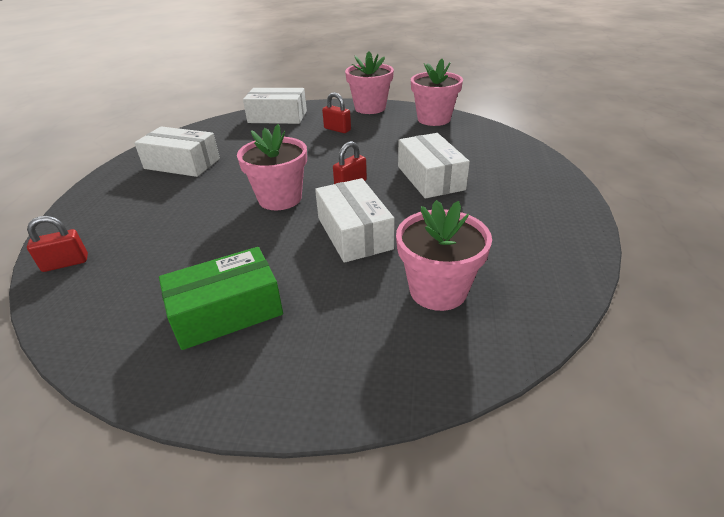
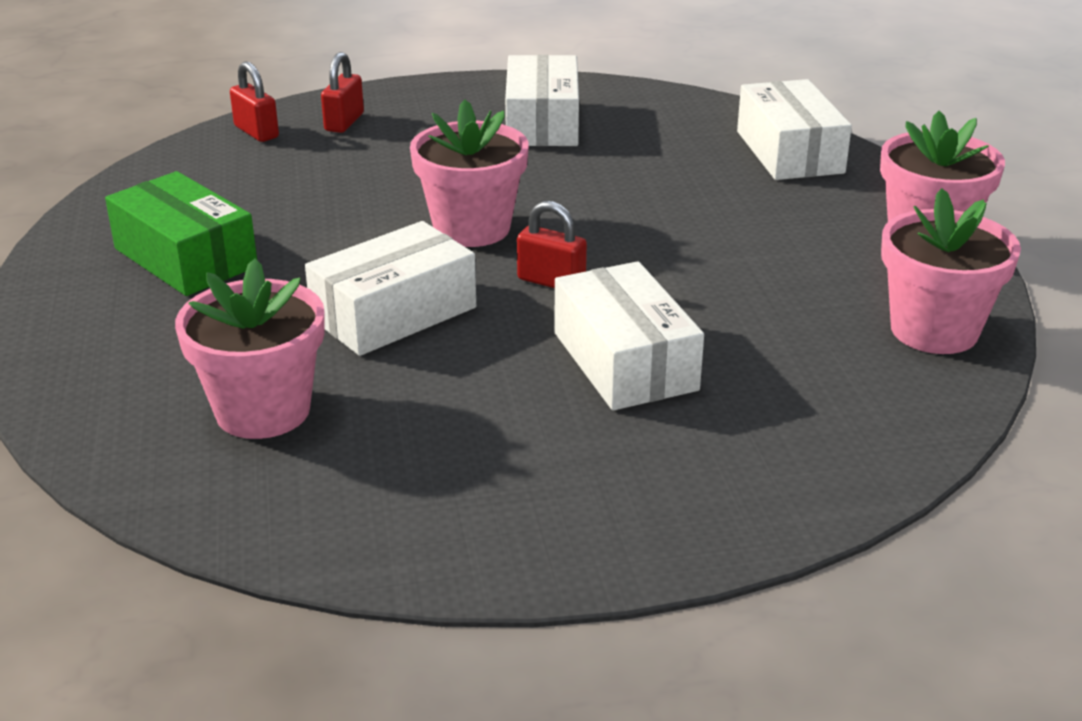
camera: 70 degrees right, 5 degrees down
(337, 129) = (779, 224): red padlock -> red padlock (344, 122)
(430, 178) = (624, 361): white box -> white box turned 75 degrees counterclockwise

